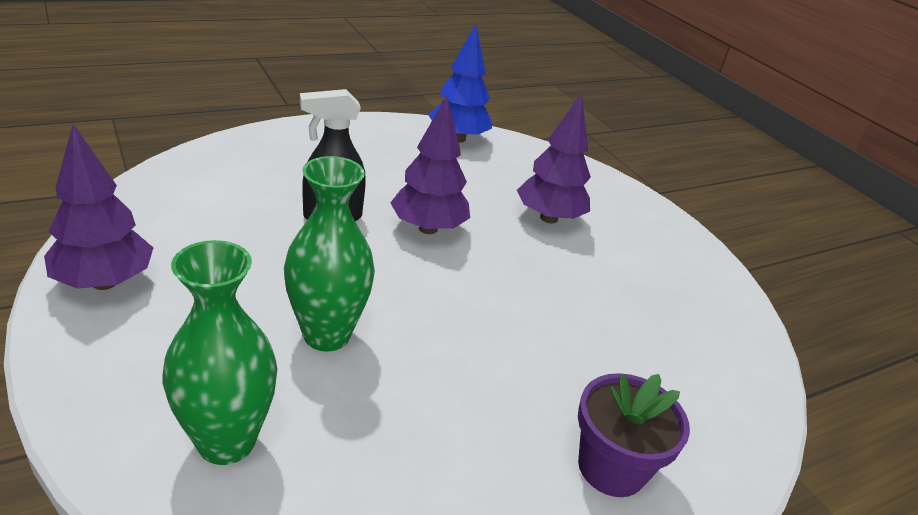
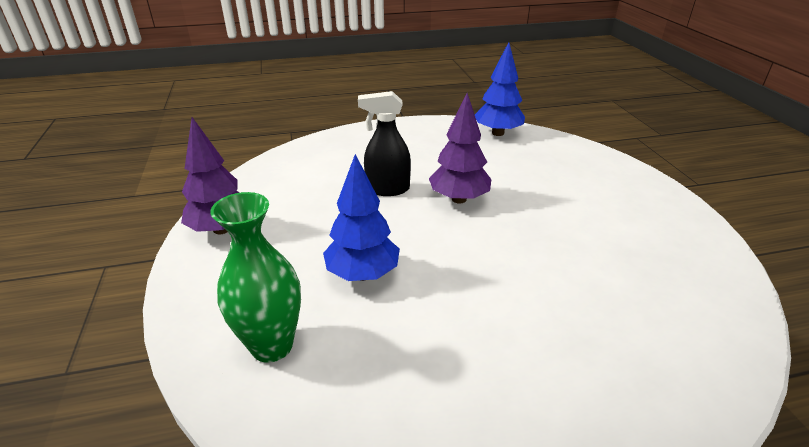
camera: 20 degrees right, 0 degrees up
(327, 335) = (362, 274): green vase -> blue tree
(549, 218) = (561, 193): purple tree -> none
(611, 467) = (577, 401): purple flower pot -> none

